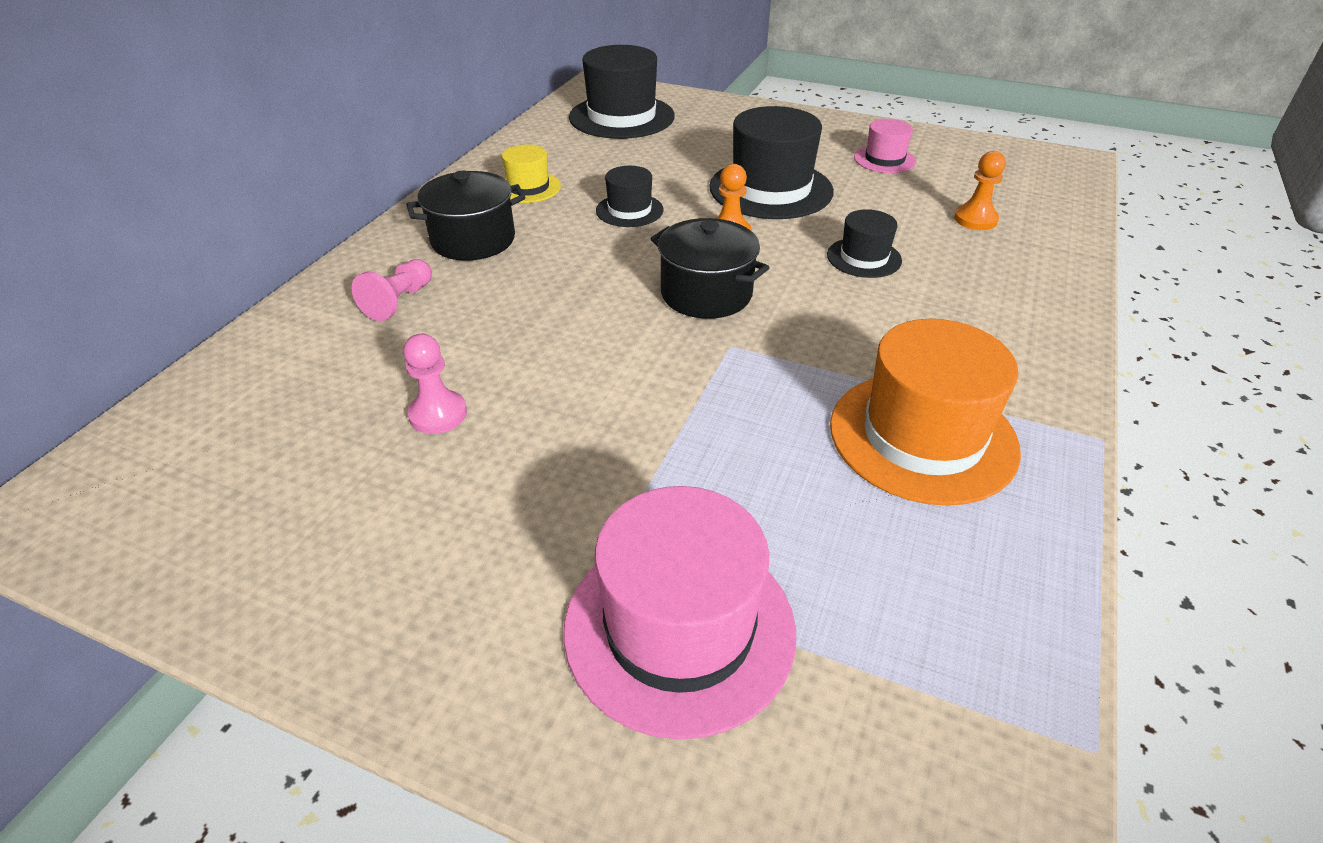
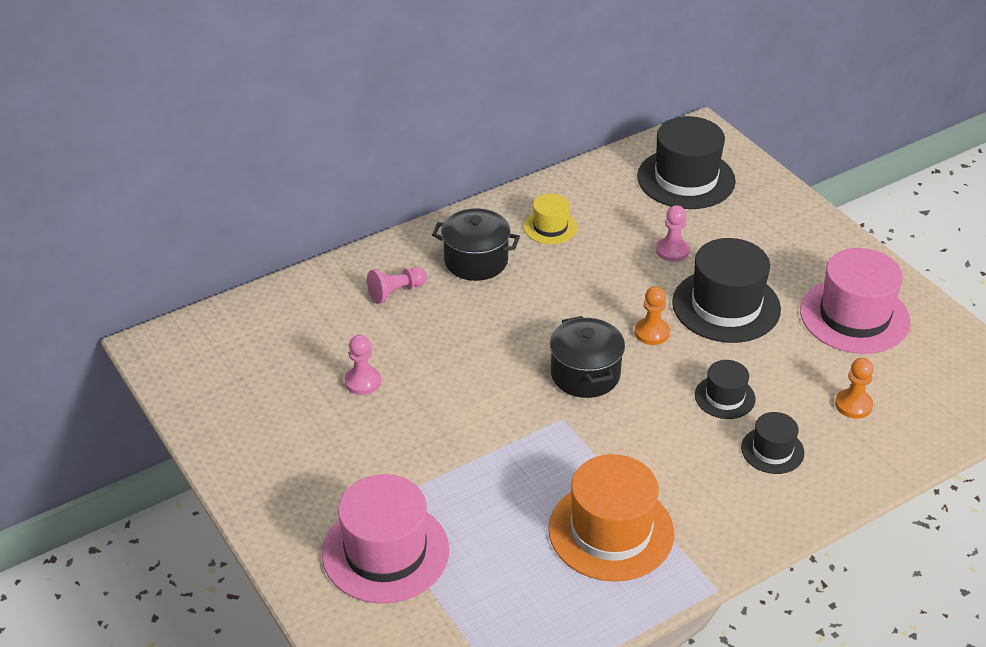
camera: 35 degrees right, 0 degrees up
(629, 210) = (602, 280): black hat -> black hat (772, 450)
(671, 167) = (672, 251): none -> pink pawn
(884, 159) = (854, 316): pink hat -> pink hat, size x1.90

